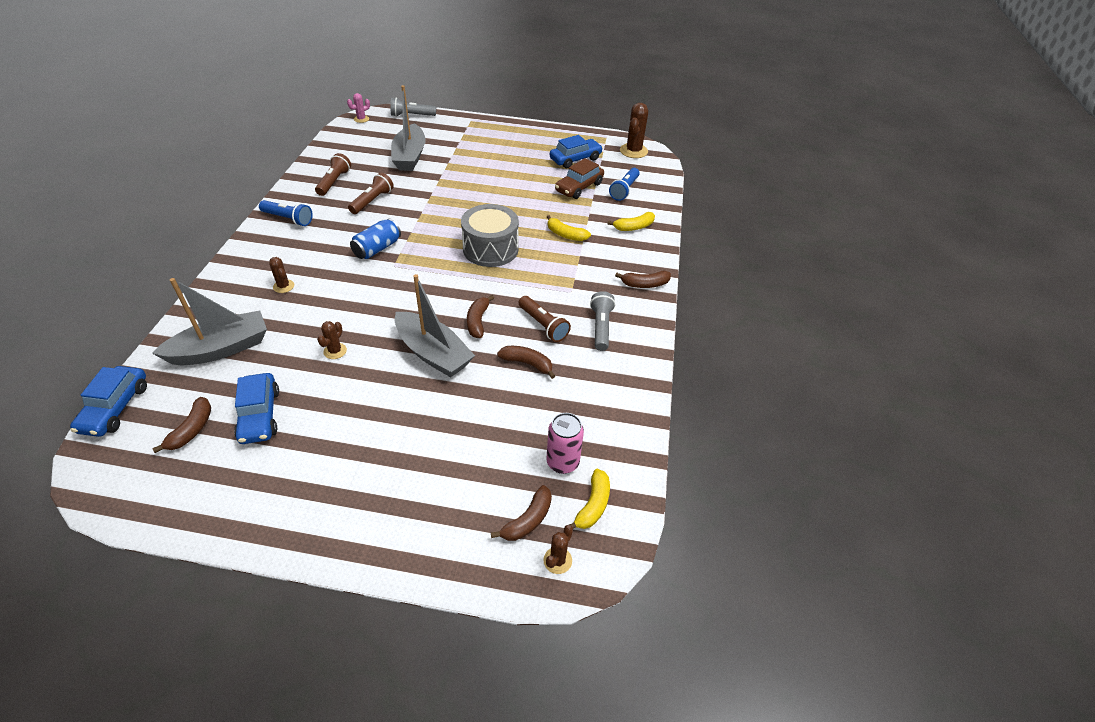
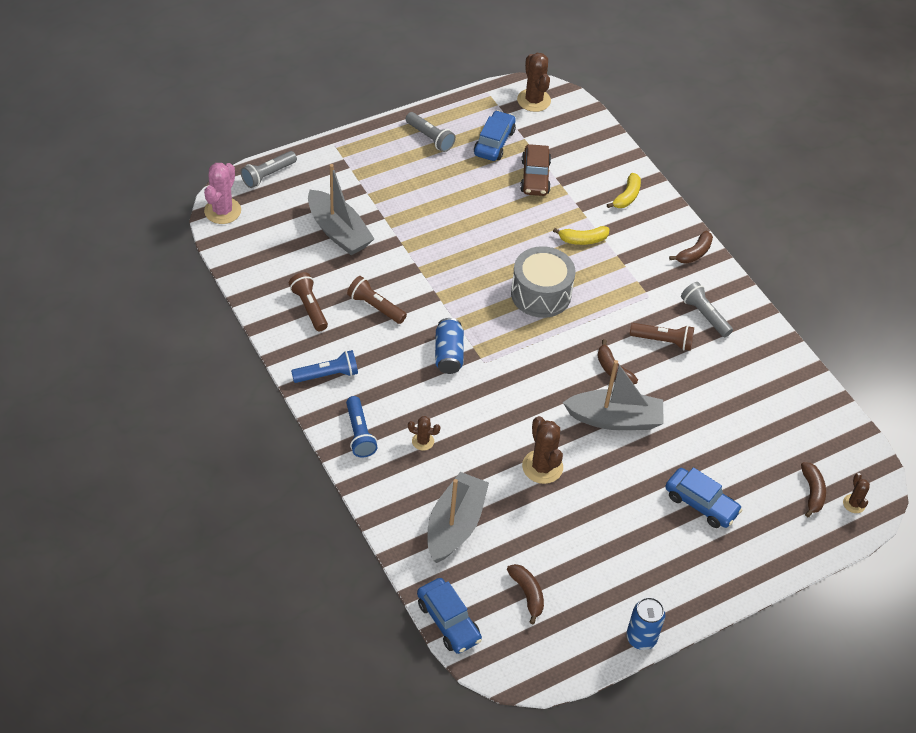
camera: 40 degrees left, 5 degrees up
(216, 532) = (641, 638): none -> blue can
(259, 415) = (558, 551): blue car -> blue car (701, 504)
(335, 351) = (542, 467): brown cactus -> brown cactus, size x1.81
(361, 119) = (222, 211): pink cactus -> pink cactus, size x1.81
(372, 201) = (375, 307): brown flashlight -> brown flashlight turned 45 degrees counterclockwise
(527, 363) = (688, 382): brown banana -> none
(535, 140) = (430, 138): none -> grey flashlight
(562, 462) = (791, 440): pink can -> none
(593, 505) = (838, 455): yellow banana -> none
(624, 190) = (576, 157): blue flashlight -> blue flashlight (359, 433)

